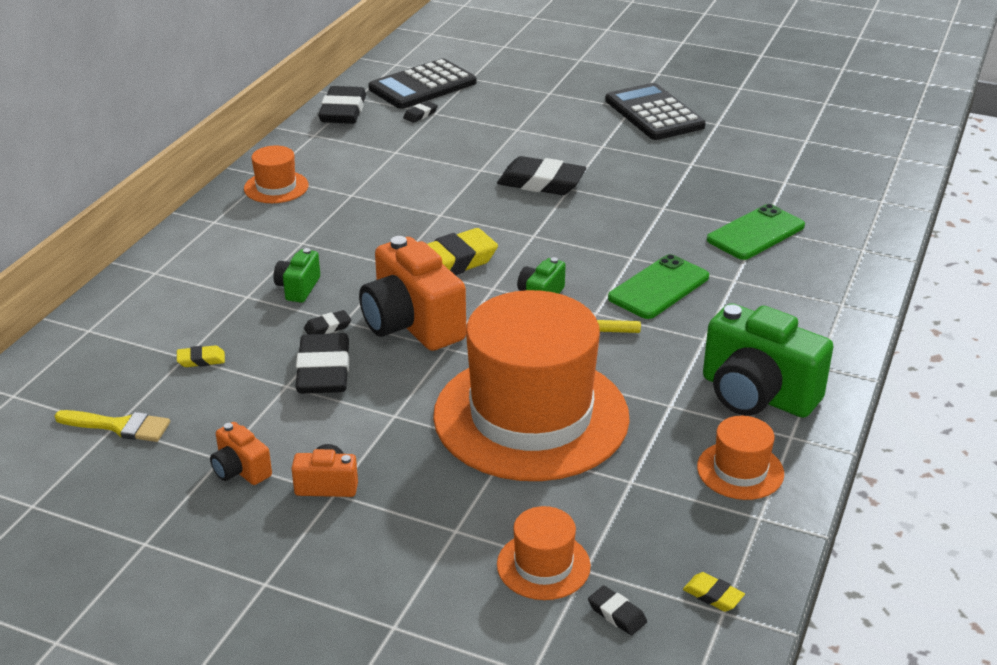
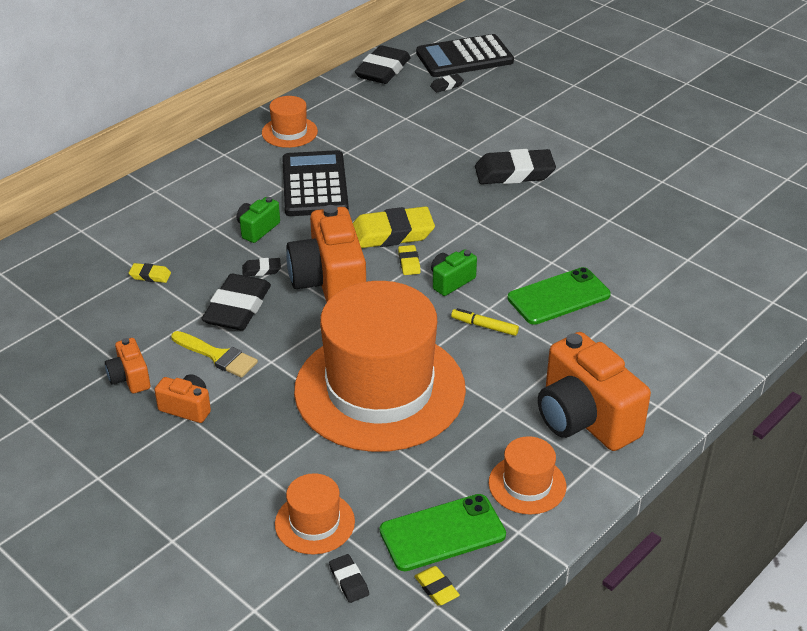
camera: 20 degrees right, 5 degrees up
(119, 426) = (62, 318): yellow brush -> yellow brush (217, 356)
(485, 287) = (409, 263): none -> yellow eraser
(541, 182) = (514, 173): black eraser -> black eraser turned 45 degrees counterclockwise
(654, 113) = (657, 123): black calculator -> black calculator (315, 185)
(755, 233) = (679, 263): green phone -> green phone (442, 533)
(757, 395) = (584, 419): green camera -> orange camera

